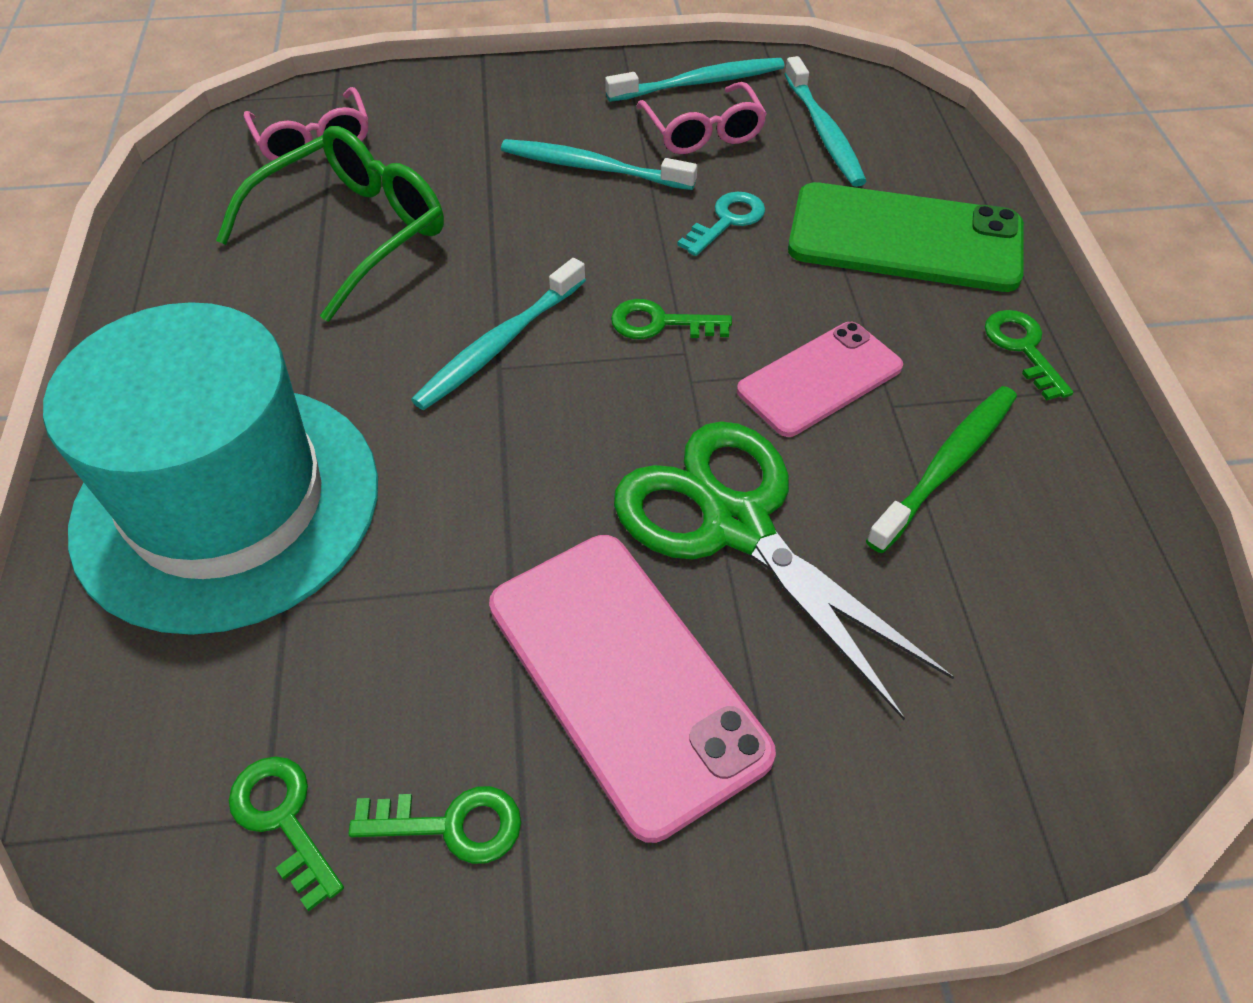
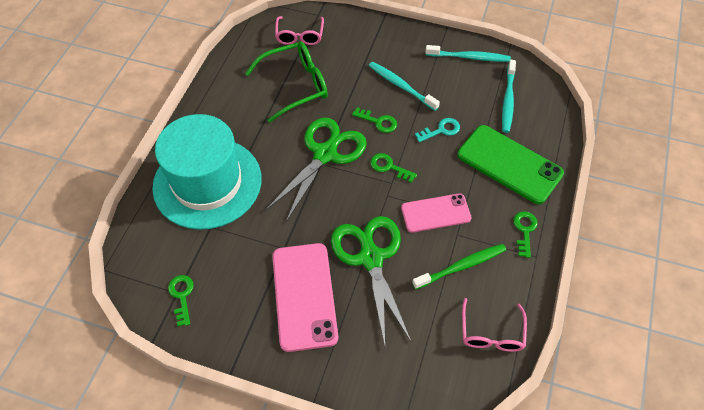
camera: 25 degrees right, 5 degrees up
(451, 824) = (228, 319): green key -> green key (378, 122)
(499, 345) = (325, 154): turquoise toothbrush -> green scissors
(703, 132) = (456, 83): pink glasses -> pink glasses (491, 333)

